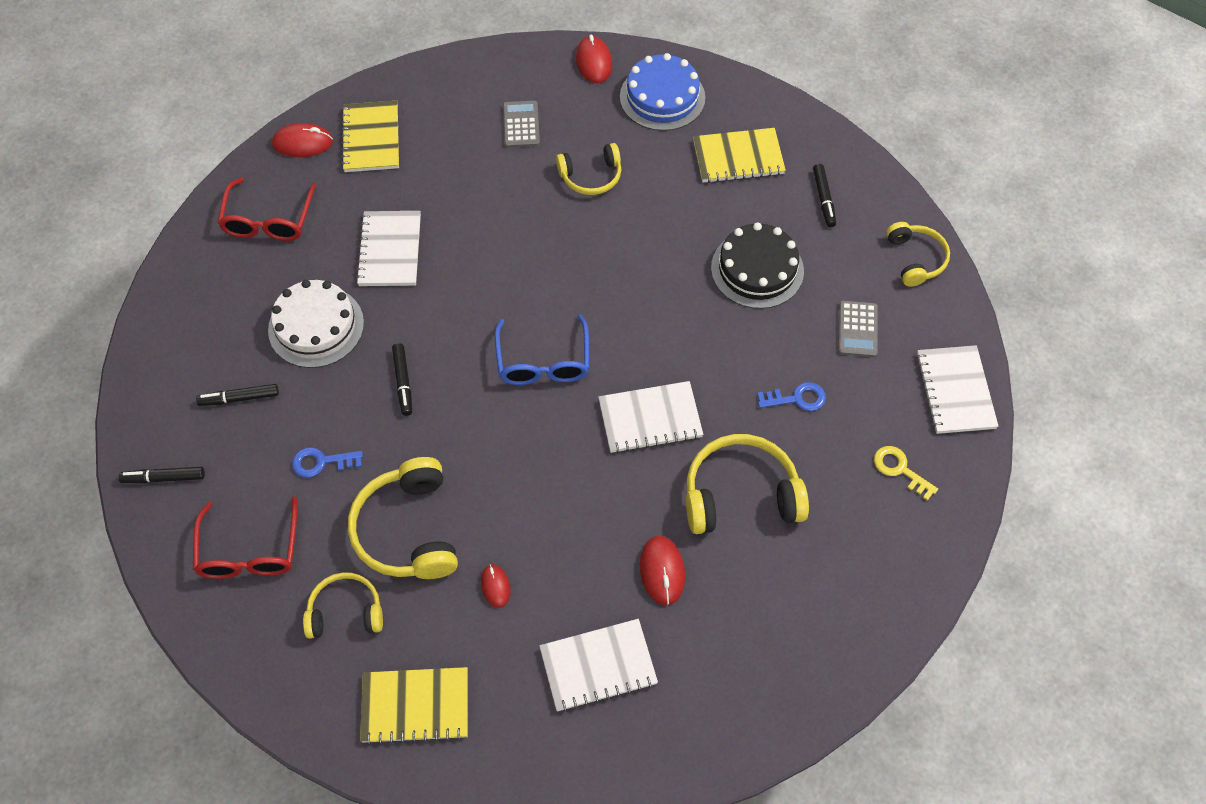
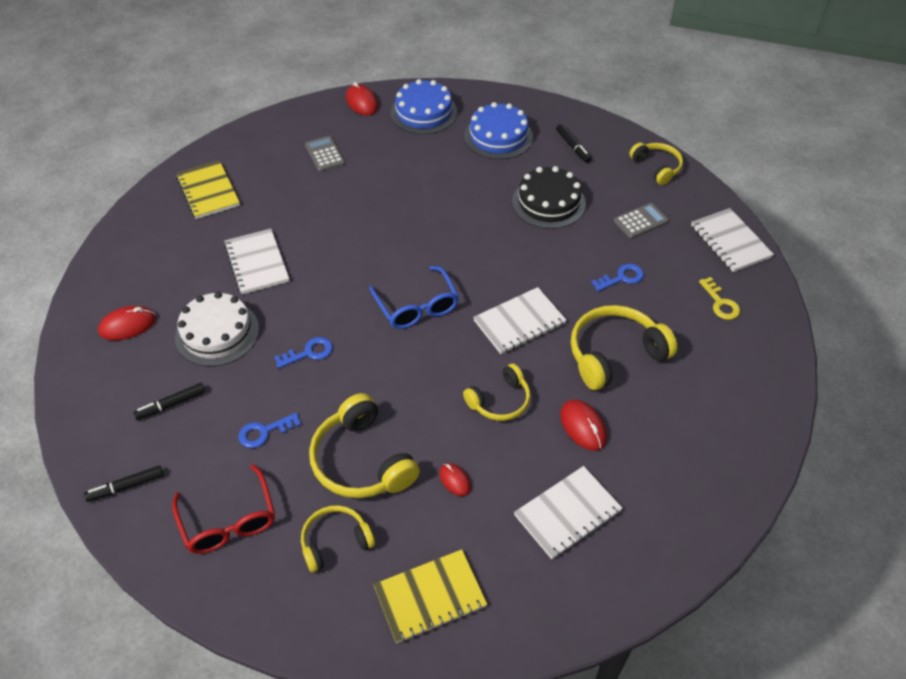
camera: 20 degrees left, 10 degrees down
(268, 220) = (144, 268): red glasses -> none
(303, 143) = (152, 208): red mouse -> red mouse (128, 325)
(403, 382) = (309, 353): black marker -> blue key
(591, 176) = (395, 174): yellow headphones -> yellow headphones (500, 401)
(738, 157) = (498, 136): yellow notebook -> blue cake
(857, 329) = (640, 221): grey calculator -> grey calculator turned 105 degrees counterclockwise
(899, 469) = (720, 303): yellow key -> yellow key turned 135 degrees counterclockwise

